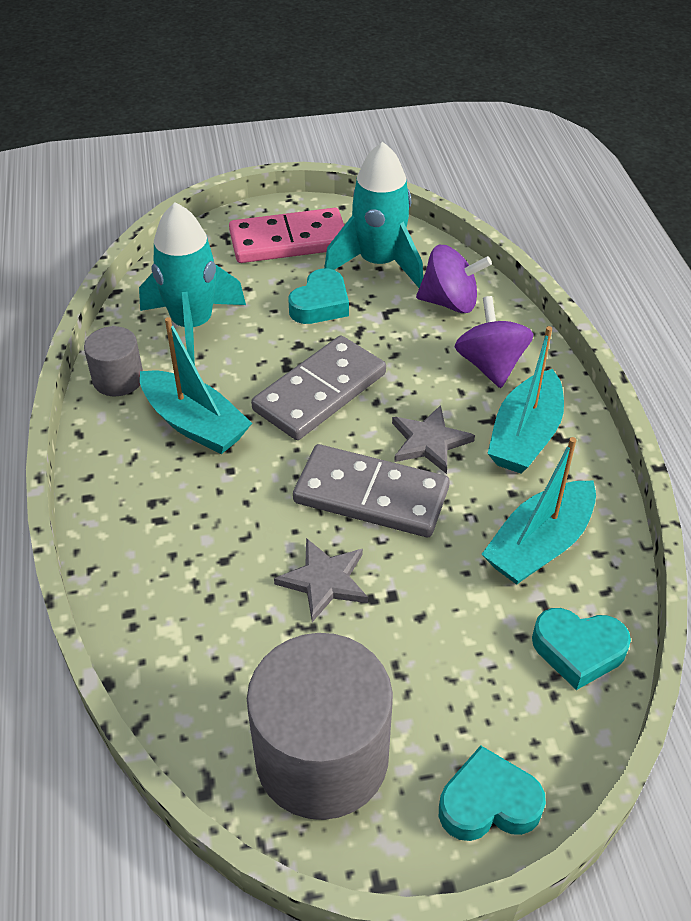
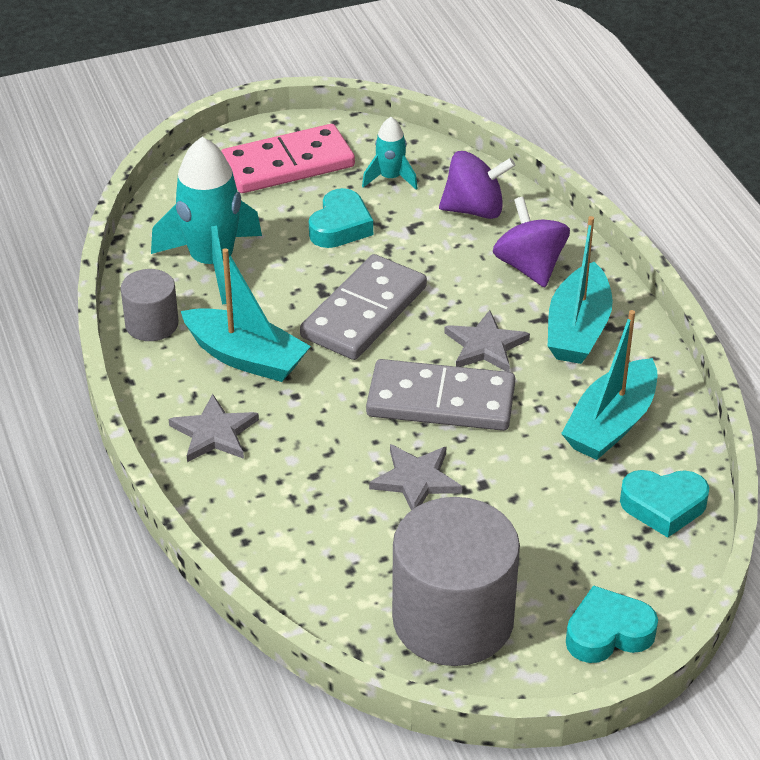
camera: 10 degrees left, 5 degrees down
(140, 500) = (214, 433): none -> grey star
(378, 264) = (390, 178): turquoise rocket -> turquoise rocket, size x0.51

